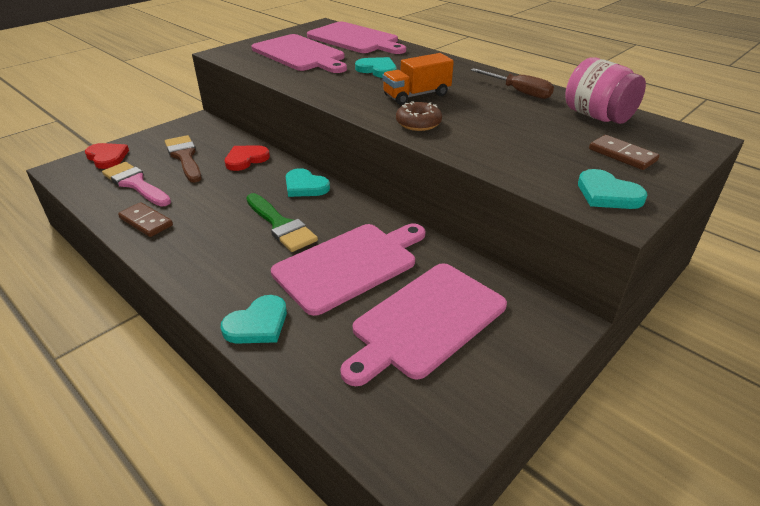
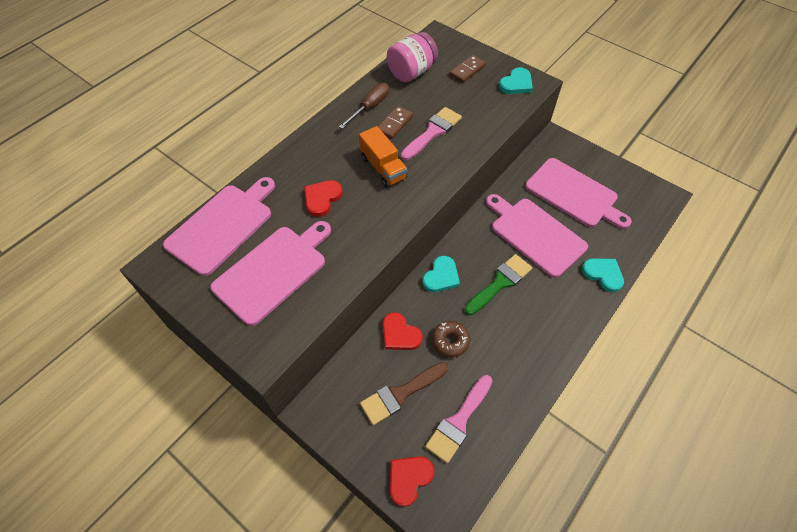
camera: 95 degrees left, 20 degrees up
(146, 222) = (516, 385): brown domino -> brown domino (394, 124)
(377, 70) = (322, 198): turquoise heart -> red heart
(418, 123) = (438, 165): brown donut -> brown donut (450, 341)
(478, 123) = (432, 132): none -> pink brush

